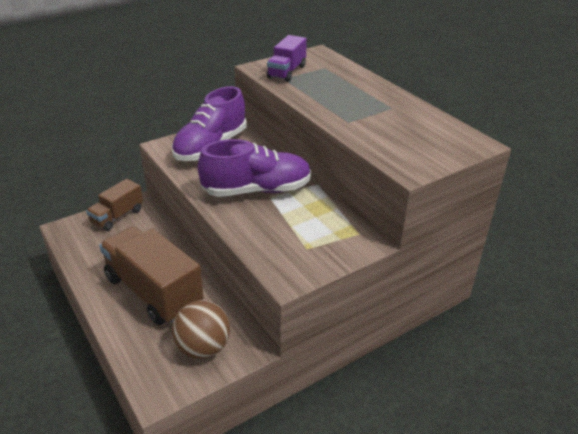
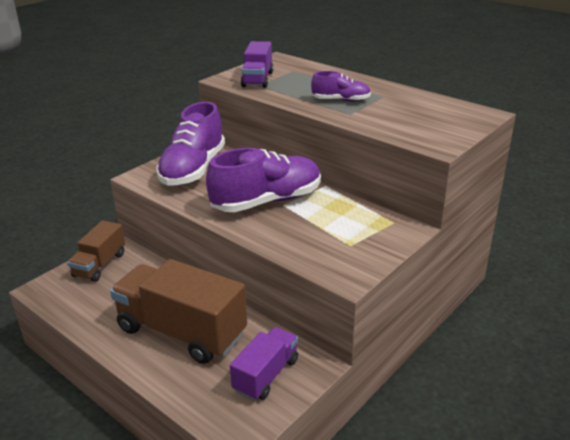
camera: 15 degrees left, 5 degrees down
(203, 348) = (266, 375): brown ball -> purple truck
(348, 106) = (341, 100): none -> purple shoe

